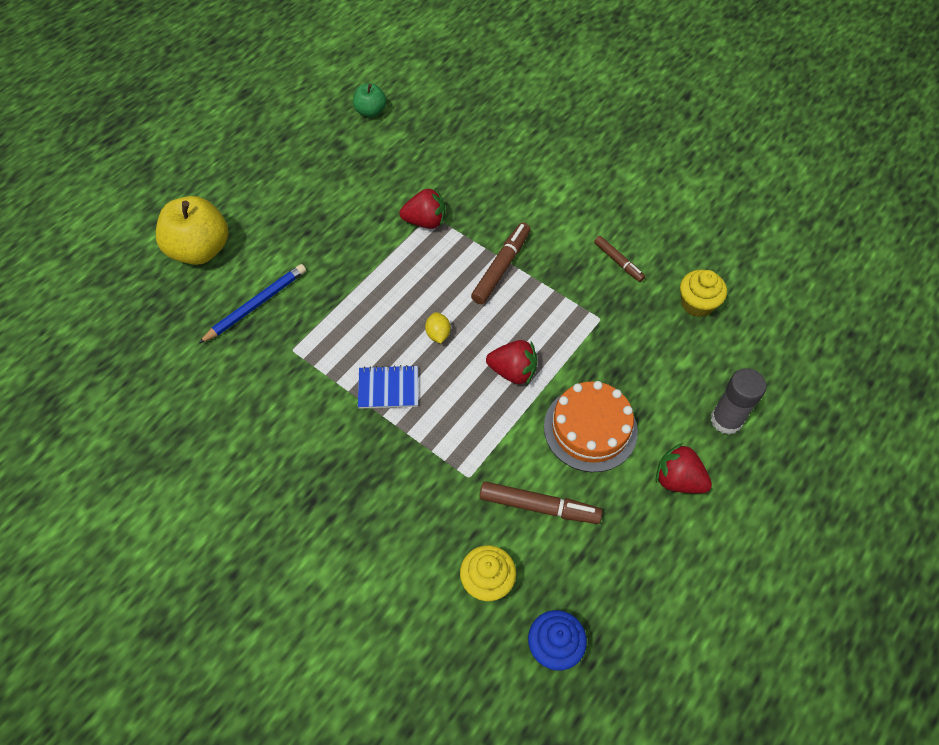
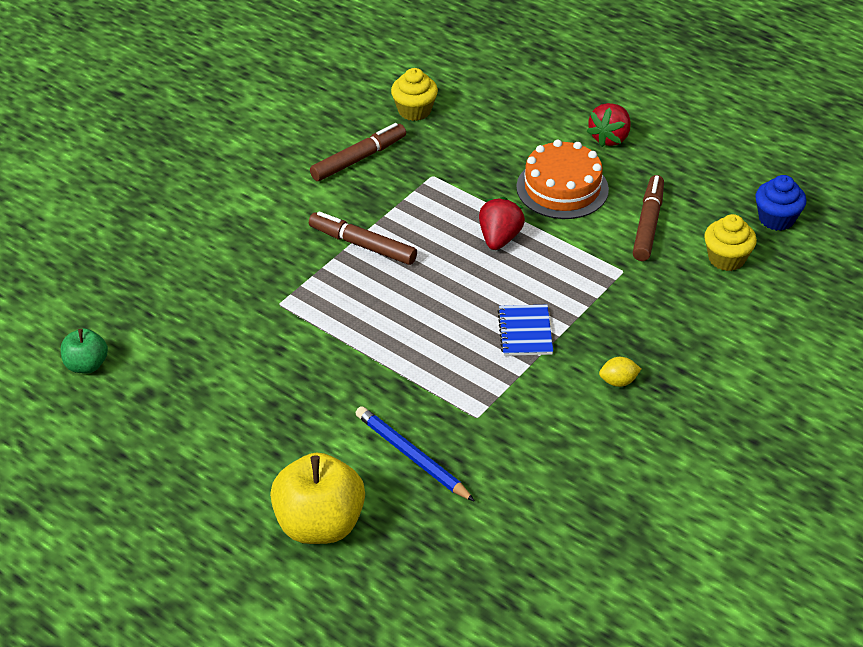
camera: 90 degrees left, 15 degrees down
(425, 221) = (289, 307): red strawberry -> none
(438, 334) = (453, 294): yellow lemon -> yellow lemon (618, 381)
(618, 262) = (359, 159): brown marker -> brown marker, size x1.59
(726, 420) = (546, 105): grey glue stick -> none

